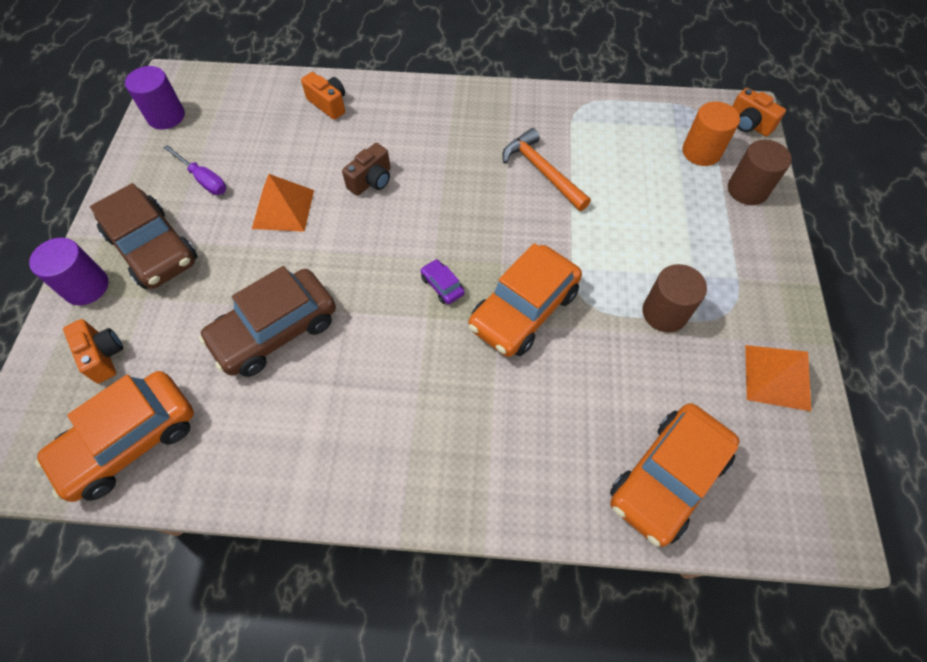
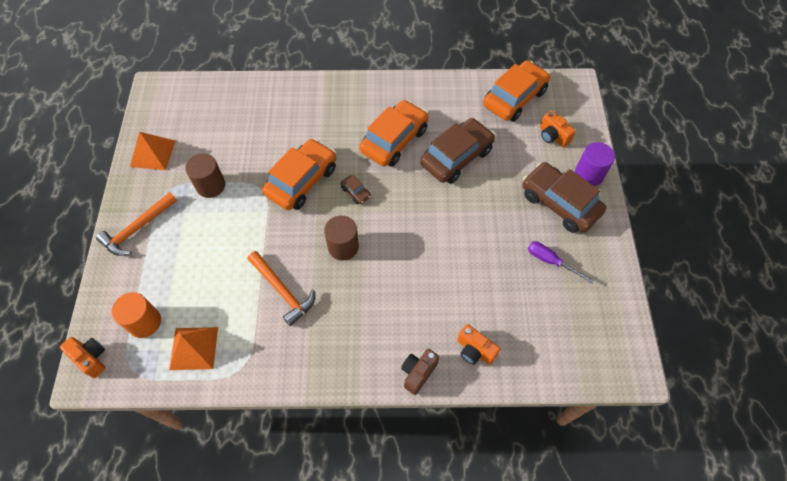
camera: 175 degrees right, 0 degrees up
(166, 116) = (614, 323): purple cylinder -> none
(283, 209) = (480, 241): orange pyramid -> orange pyramid (194, 348)
(371, 181) = (419, 271): brown camera -> brown camera (418, 373)
(442, 286) = (355, 192): purple car -> brown car
(667, 478) = (230, 102): orange car -> orange car (394, 140)
(747, 190) = (119, 286): brown cylinder -> brown cylinder (343, 247)
(753, 257) = (137, 229): none -> orange hammer

